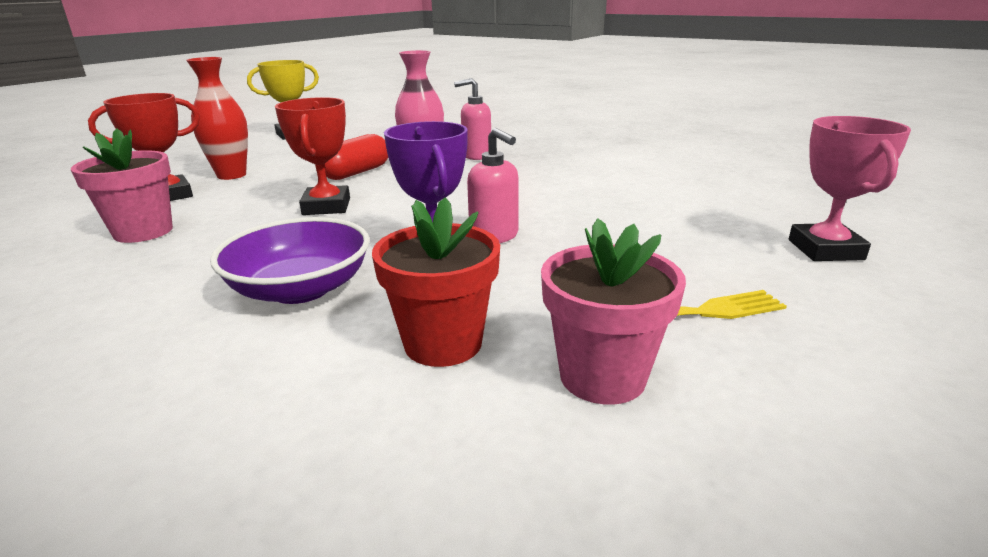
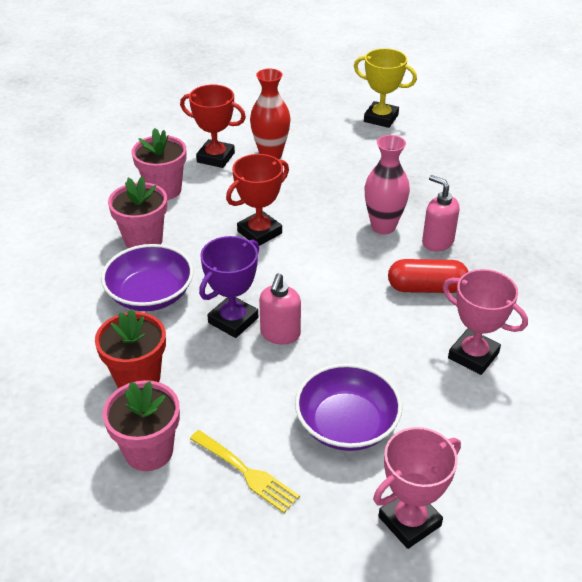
camera: 55 degrees right, 15 degrees up
(196, 266) = (143, 240): none -> pink flower pot
(356, 172) = (332, 205): red capsule -> red capsule (426, 288)
(627, 178) = (473, 355): none -> pink trophy
(667, 242) = (347, 425): none -> purple bowl

